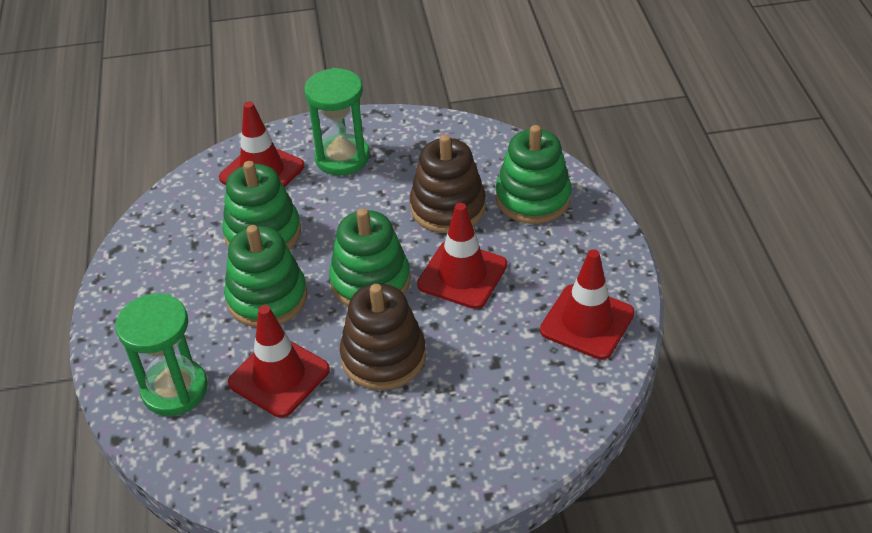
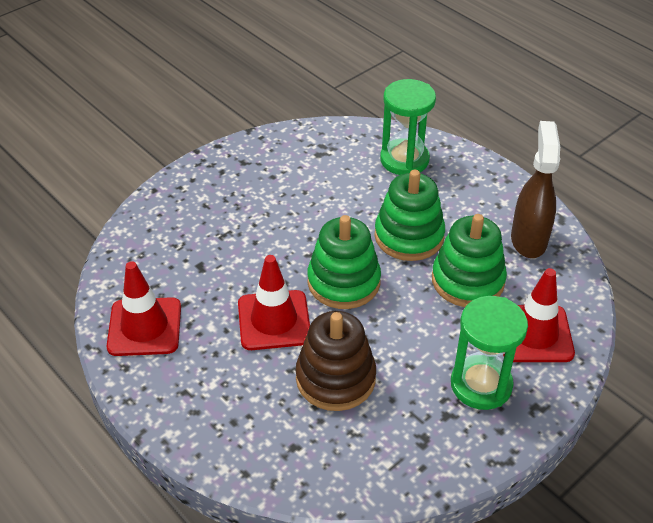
camera: 145 degrees right, 0 degrees up
(168, 244) = (528, 240): none -> brown spray bottle
(279, 376) = (346, 194): red traffic cone -> none
(383, 357) = (285, 235): brown stacking toy -> none
(533, 198) = (262, 428): green stacking toy -> none

